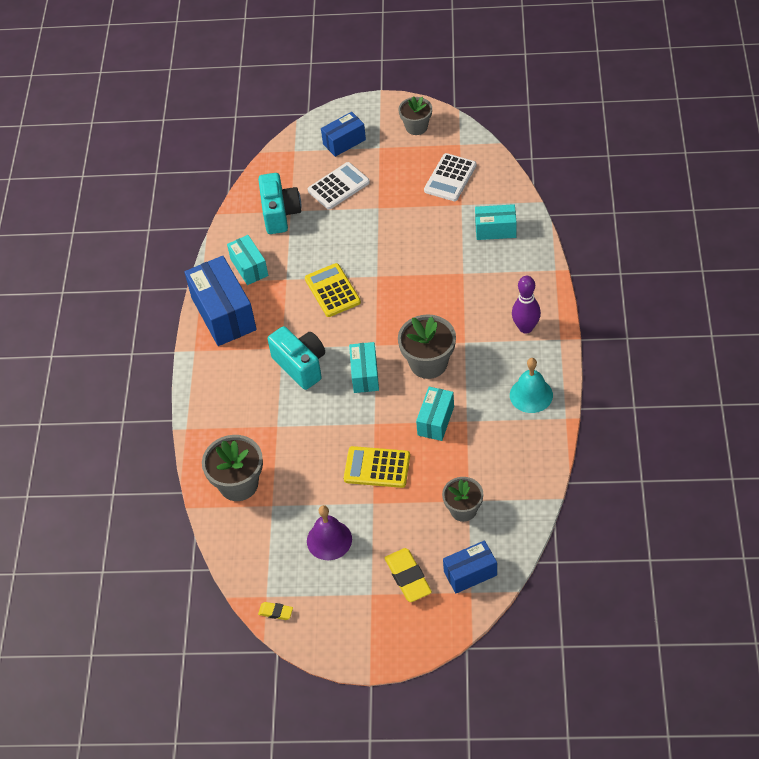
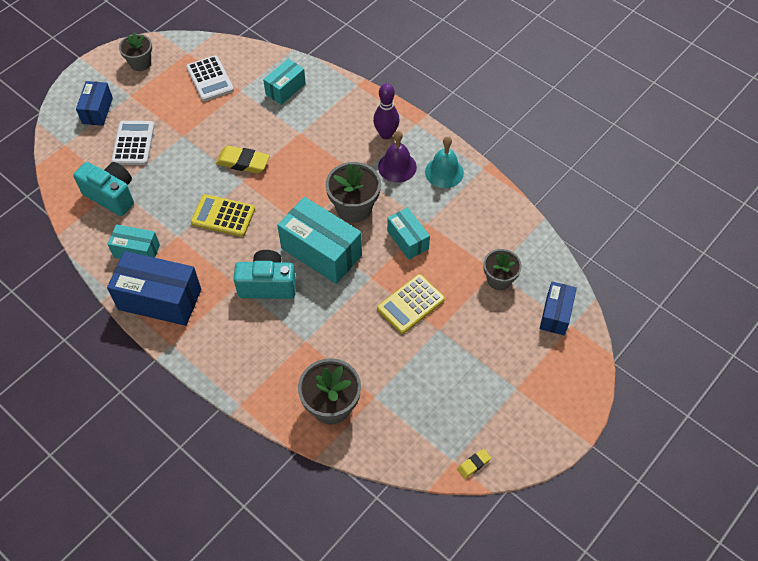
camera: 55 degrees left, 5 degrees up
(329, 540) = (443, 381): purple bell -> purple bell (397, 167)
(365, 375) = (321, 252): turquoise box -> turquoise box, size x1.74
(408, 577) = (524, 354): yellow eraser -> yellow eraser (243, 162)

